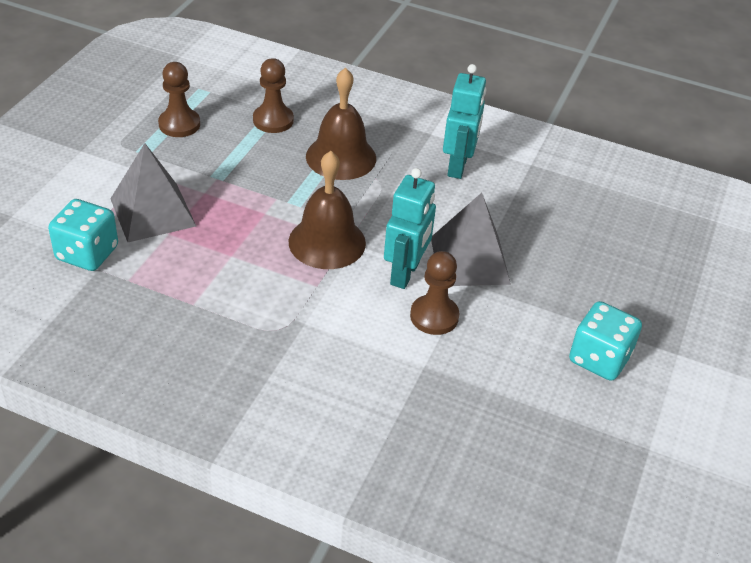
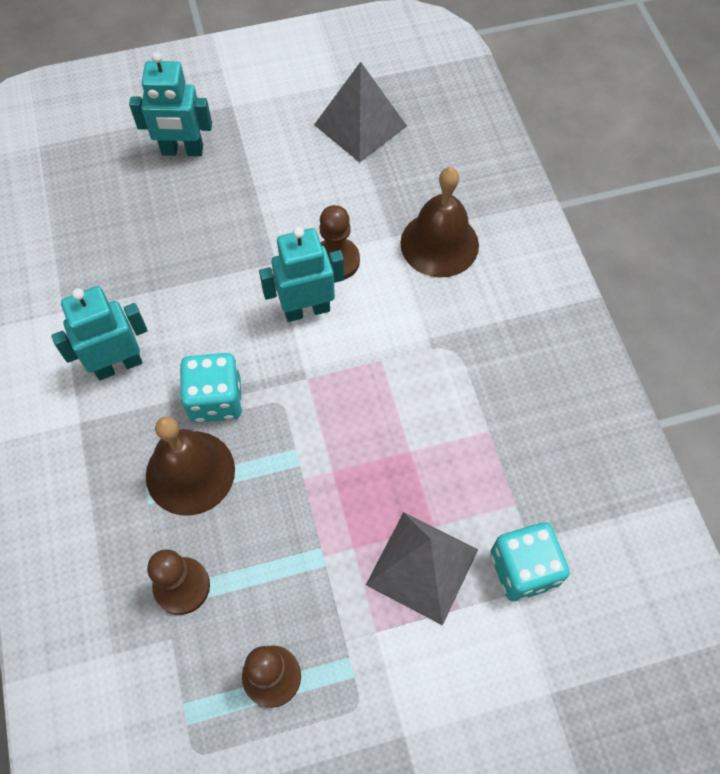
camera: 125 degrees left, 20 degrees up
(327, 242) = (323, 392): brown bell -> brown bell (439, 244)
(469, 260) = (247, 277): grey pyramid -> grey pyramid (360, 125)
(599, 358) = (281, 144): turquoise dice -> turquoise dice (215, 399)
(643, 294) = (182, 151): none -> turquoise robot

